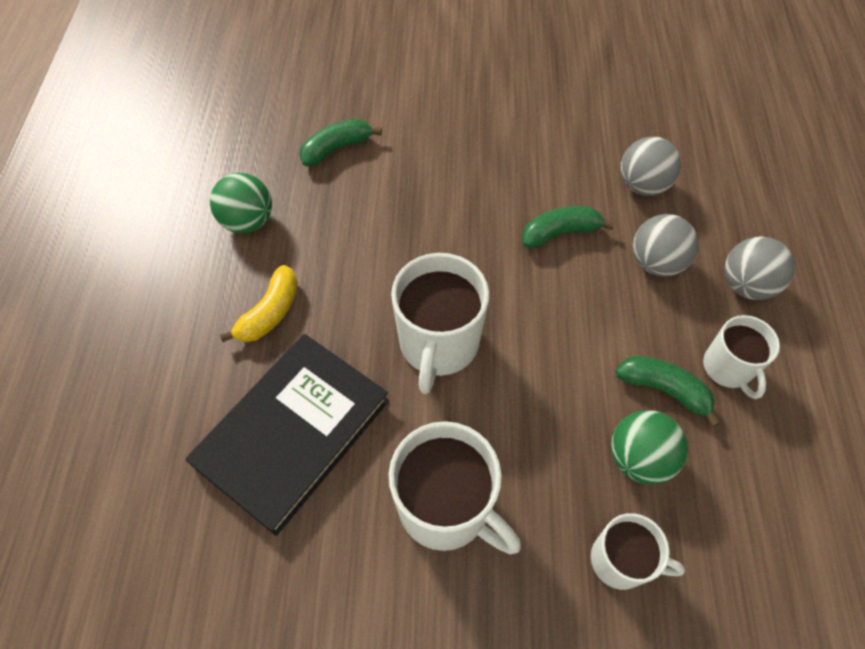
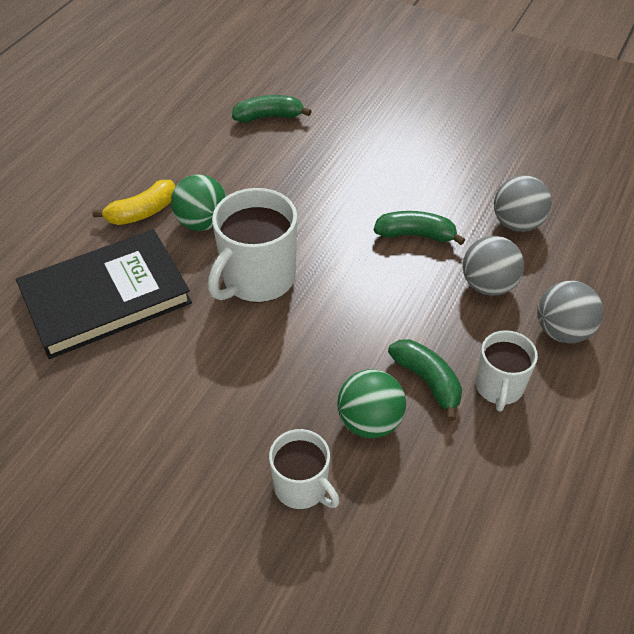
camera: 25 degrees right, 10 degrees down
(248, 221) = (167, 146): green ball -> green ball (202, 223)
(446, 507) = (186, 392): white mug -> none

